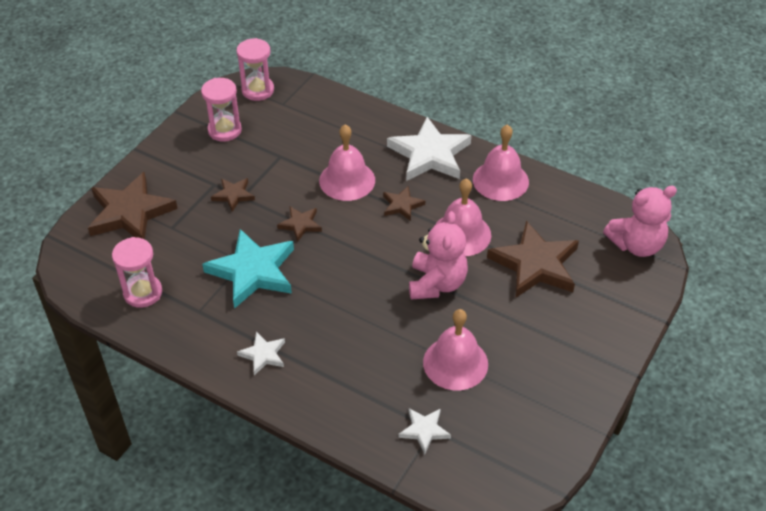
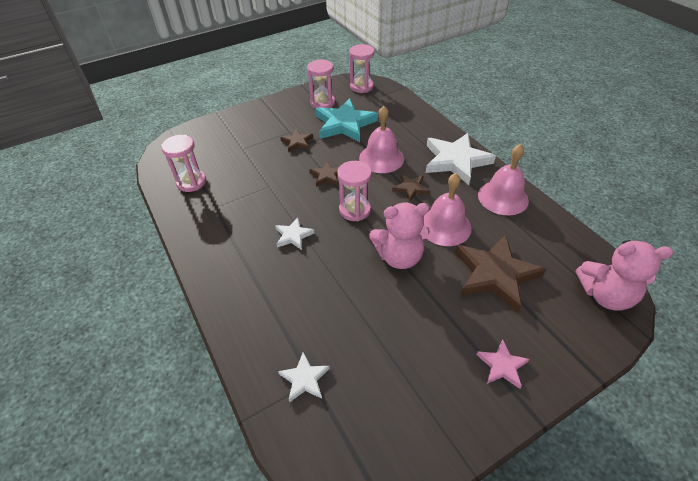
camera: 30 degrees right, 0 degrees up
(130, 212) = (226, 131): brown star -> none
(253, 271) = (271, 195): turquoise star -> turquoise star (344, 124)
(263, 355) = (231, 256): white star -> white star (293, 235)
(359, 252) = (355, 210): none -> pink hourglass
(436, 284) = (399, 257): pink teddy bear -> pink teddy bear turned 45 degrees clockwise
(455, 363) = (371, 330): pink bell -> none
(583, 343) = (502, 365): none -> pink star

